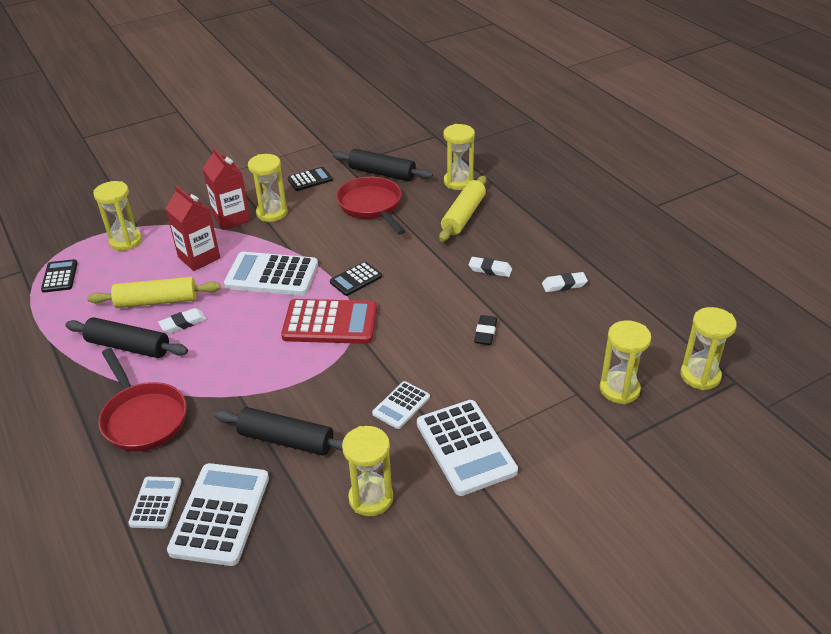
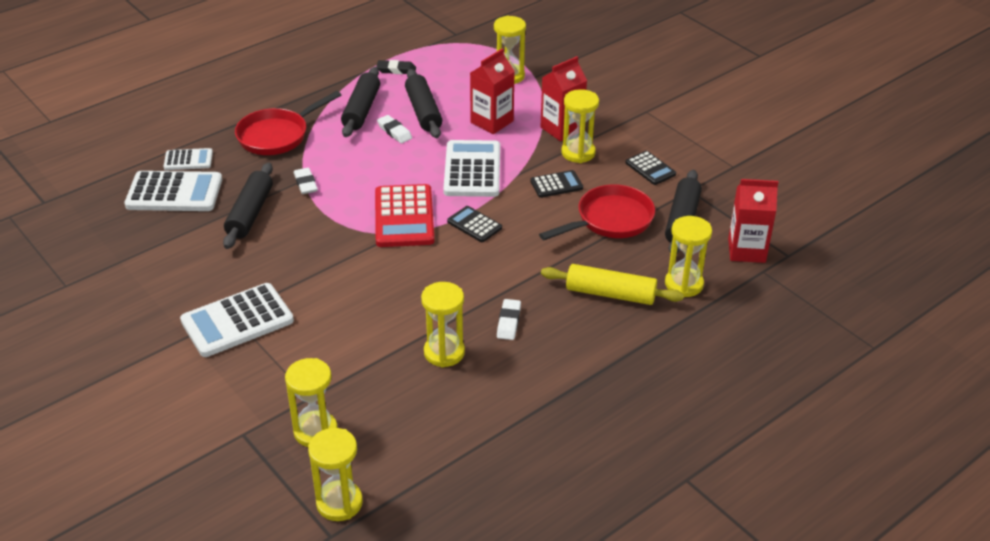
camera: 80 degrees right, 0 degrees up
(60, 276) = (450, 54): black calculator -> black calculator (556, 185)
(157, 301) = (423, 111): yellow rolling pin -> black rolling pin
(371, 498) = (183, 269): yellow hourglass -> yellow hourglass (444, 352)
(401, 405) = (291, 275): white calculator -> none
(425, 151) = (746, 250): none -> red carton
(485, 332) = (399, 325): black eraser -> black eraser (396, 70)
(564, 285) = (490, 385): white eraser -> white eraser (305, 183)

